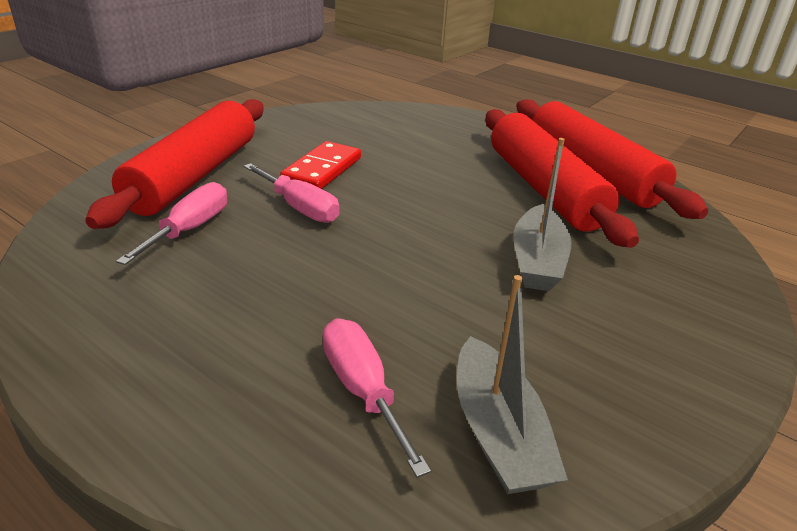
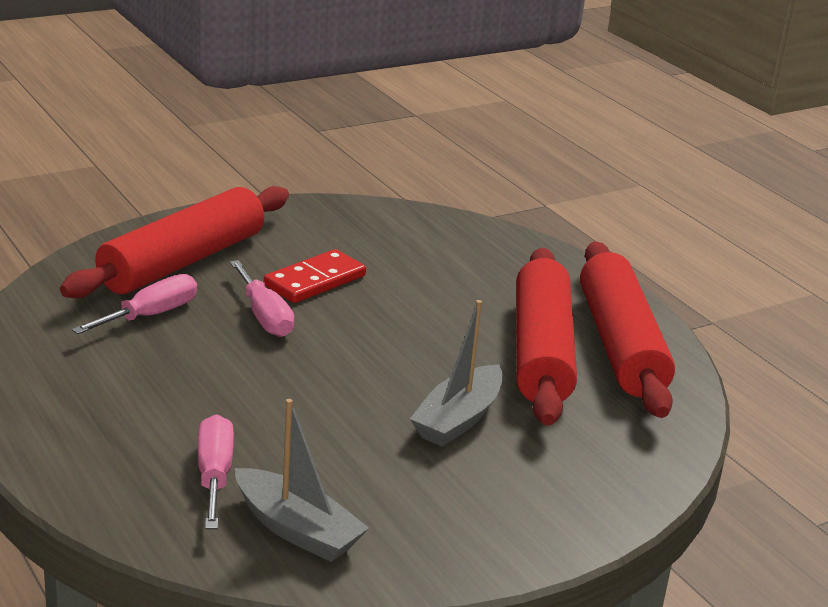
camera: 20 degrees right, 5 degrees down
(498, 432) = (297, 529): grey boat -> grey boat turned 60 degrees counterclockwise

